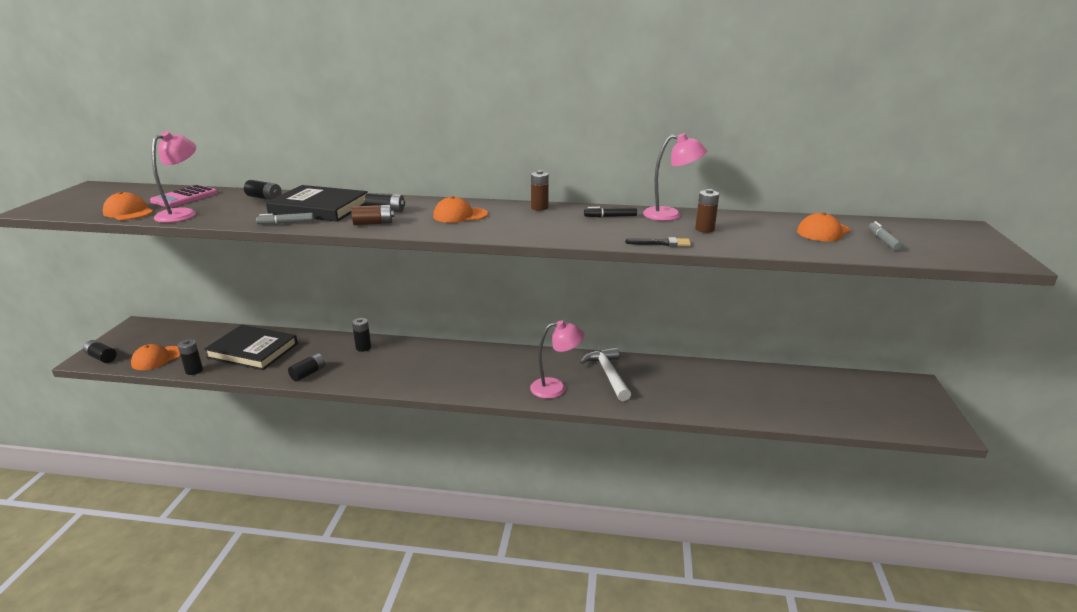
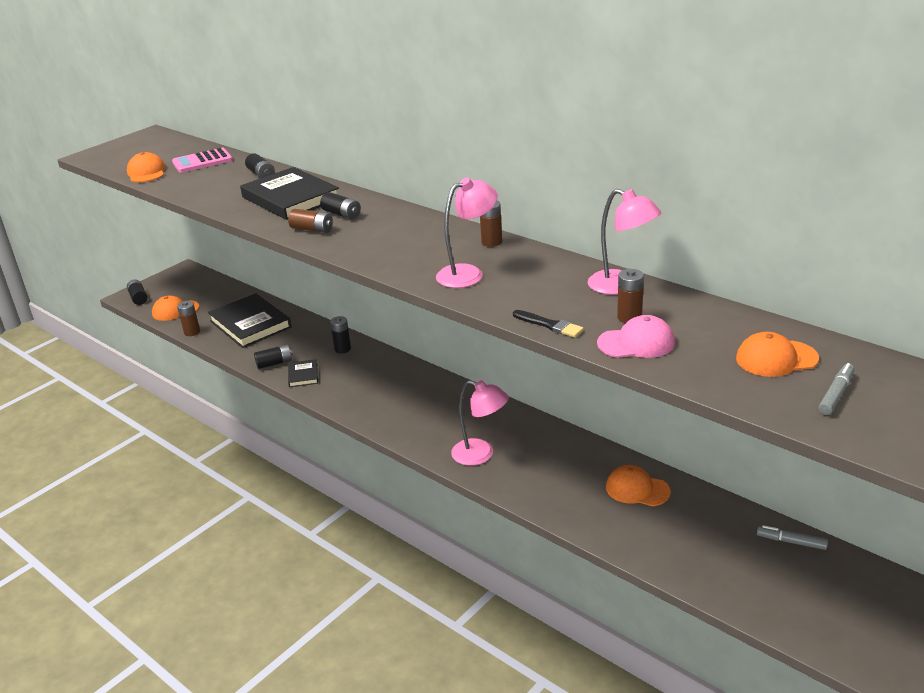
camera: 35 degrees right, 5 degrees up
(182, 213) = (181, 183): pink lamp -> pink lamp (468, 273)
(194, 371) = (192, 332): black battery -> brown battery
(286, 223) = (244, 213): grey marker -> grey marker (791, 542)
(346, 375) = (303, 375): none -> black book
(460, 215) = (400, 236): orange cap -> orange cap (637, 489)
(608, 374) = (552, 458): white hammer -> none
(610, 217) = (549, 273): black marker -> none
(732, 241) = (636, 343): none -> pink cap

